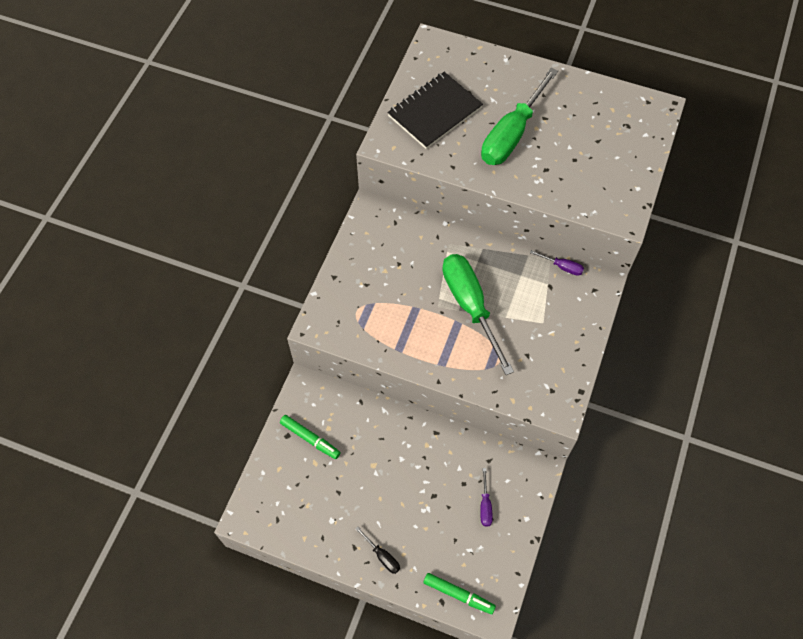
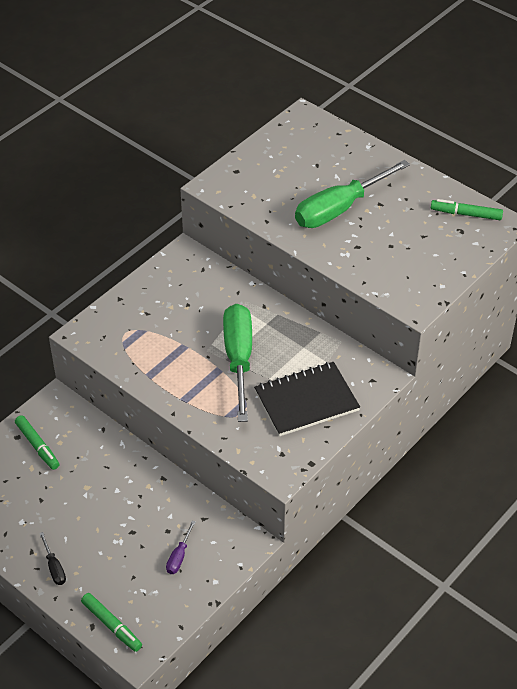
camera: 20 degrees right, 15 degrees down
(435, 112) = (274, 172): black notebook -> black notebook (306, 401)
(562, 267) = (349, 351): purple screwdriver -> none
(624, 107) = (466, 214): none -> green marker

